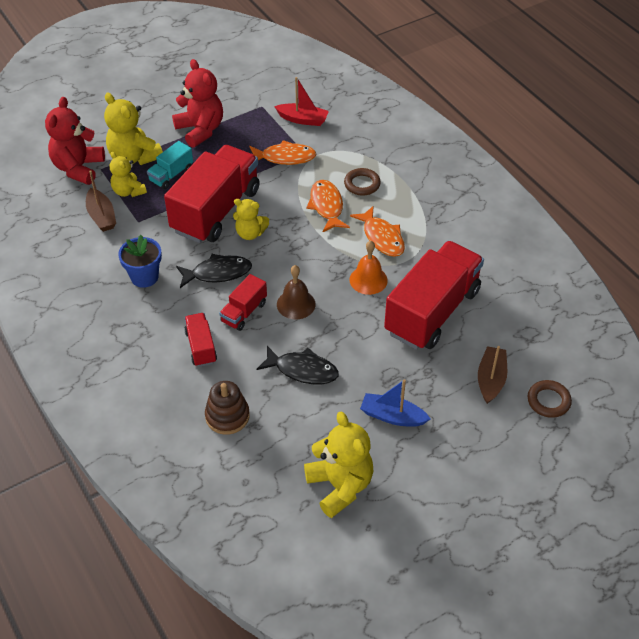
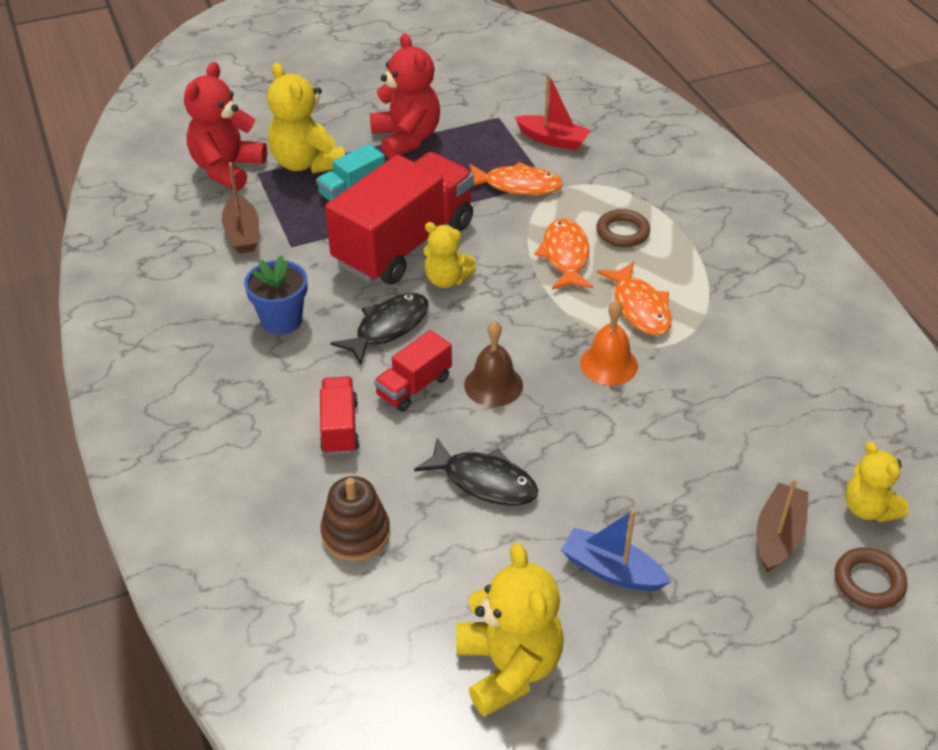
camera: 10 degrees right, 5 degrees down
(128, 191) = (288, 206): yellow teddy bear -> yellow teddy bear (868, 509)
(218, 273) = (388, 328): black fish -> black fish turned 45 degrees counterclockwise
(432, 312) = (699, 422): red truck -> none

